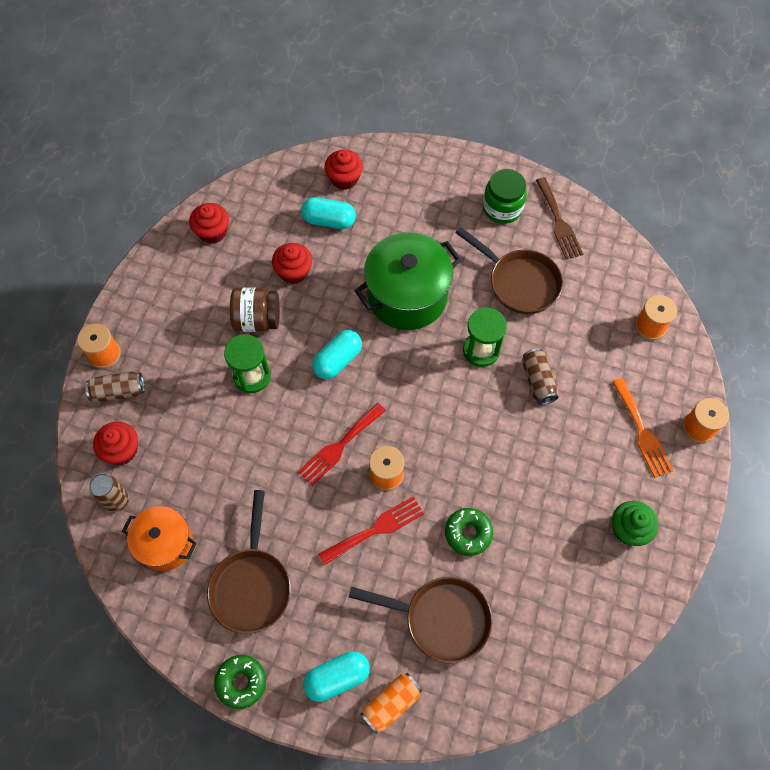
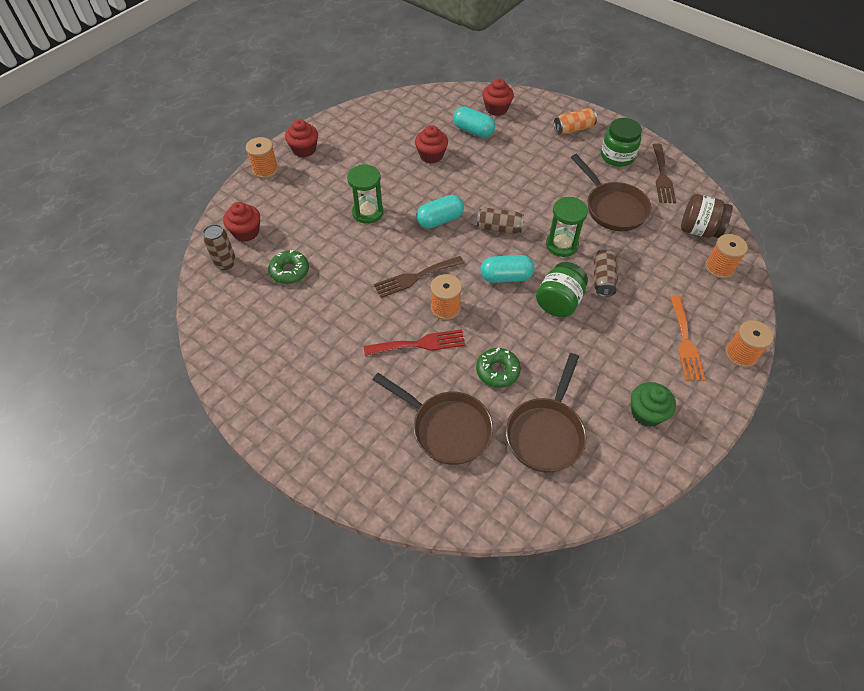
camera: 20 degrees right, 10 degrees down
(118, 391) = (263, 195): brown can -> brown can (499, 228)
(165, 544) = (247, 303): orange pot -> none
(212, 232) = (381, 117): red cupcake -> red cupcake (304, 149)
(241, 682) = (257, 419): green donut -> green donut (290, 271)
(251, 584) = (299, 352): brown pan -> brown pan (546, 433)
(257, 320) = (389, 178): brown jar -> brown jar (699, 230)
(337, 677) = (337, 443): turquoise capsule -> turquoise capsule (506, 277)
(339, 446) = (415, 277): red fork -> brown fork
(391, 703) = (374, 479): orange can -> orange can (573, 129)
(407, 296) = (514, 193): green pot -> none
(502, 426) = (559, 302): none -> green jar

